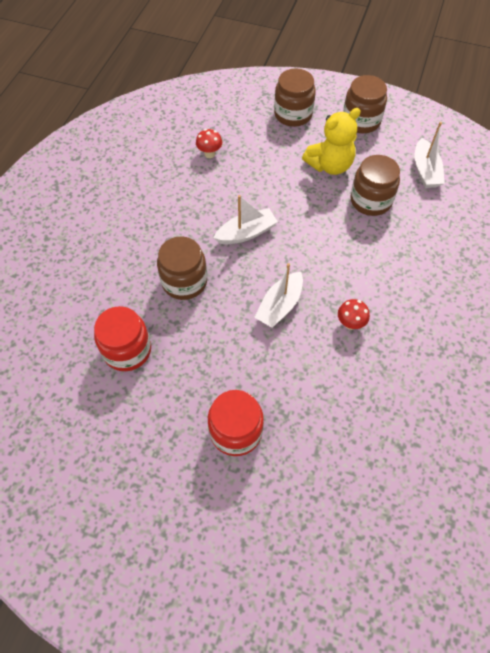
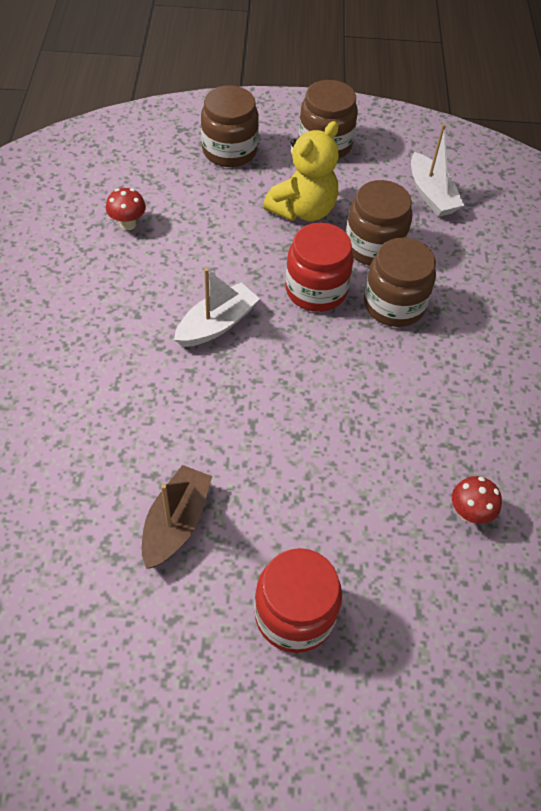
camera: 20 degrees left, 5 degrees down
(127, 350) = (91, 535): red jar -> red jar (316, 290)
(180, 355) = (176, 523): none -> brown boat
(184, 281) = (148, 412): brown jar -> brown jar (394, 304)
(280, 306) = (298, 416): white boat -> none
(350, 323) = (403, 418): red mushroom -> red mushroom (469, 513)

